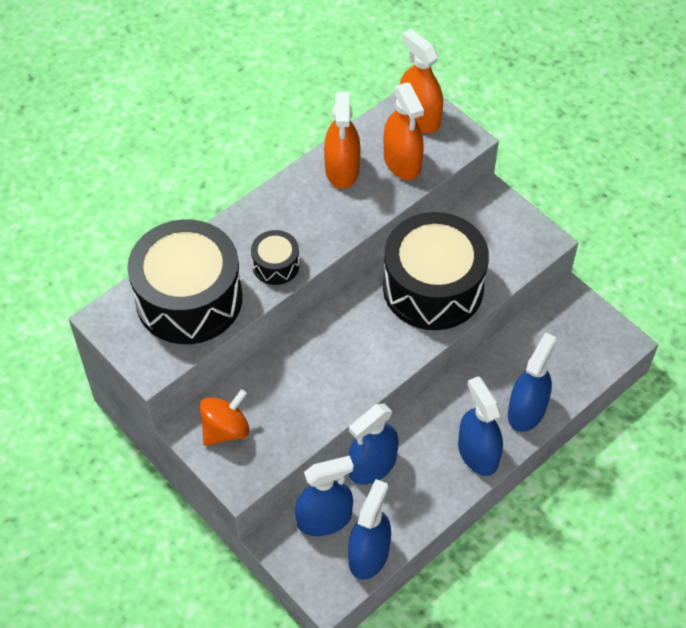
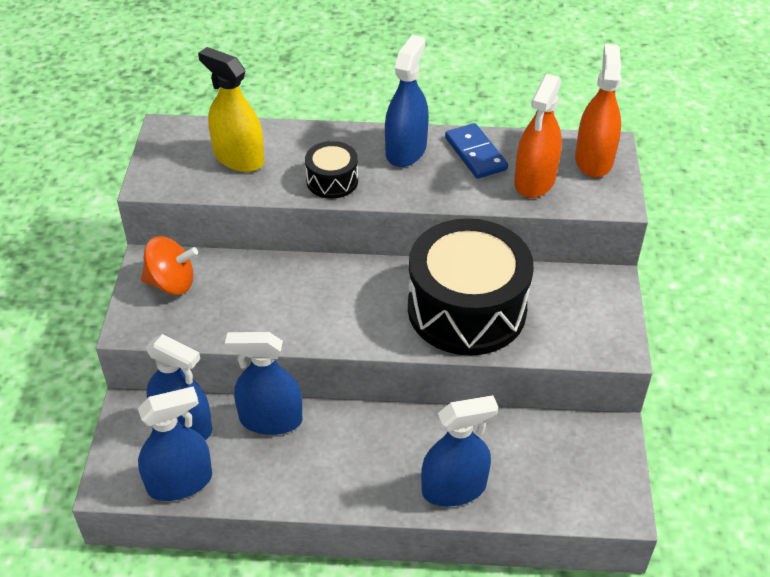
camera: 45 degrees right, 10 degrees down
(189, 299) = (239, 158): black drum -> yellow spray bottle
(342, 169) = (475, 153): orange spray bottle -> blue domino
(478, 453) = (367, 485): blue spray bottle -> blue spray bottle (406, 150)

